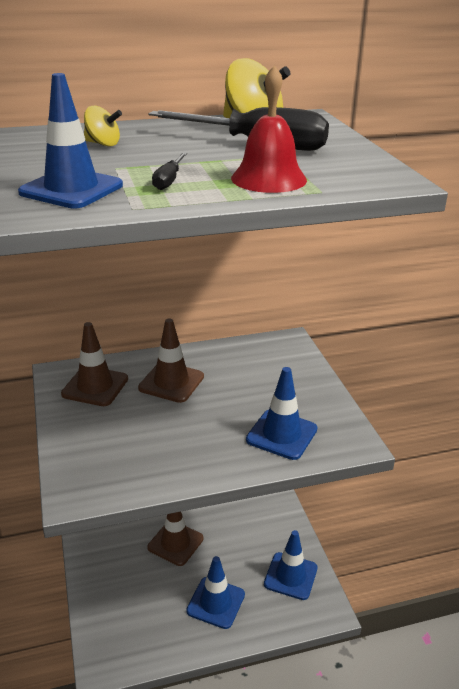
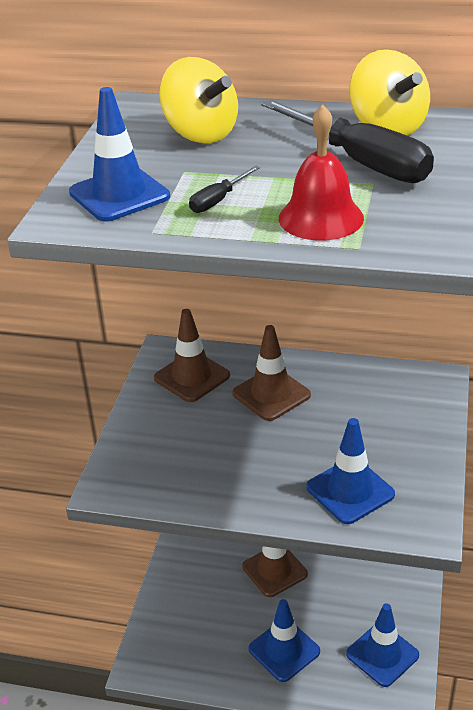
camera: 30 degrees right, 5 degrees up
(103, 144) = (201, 134): yellow spinning top -> yellow spinning top, size x1.84

